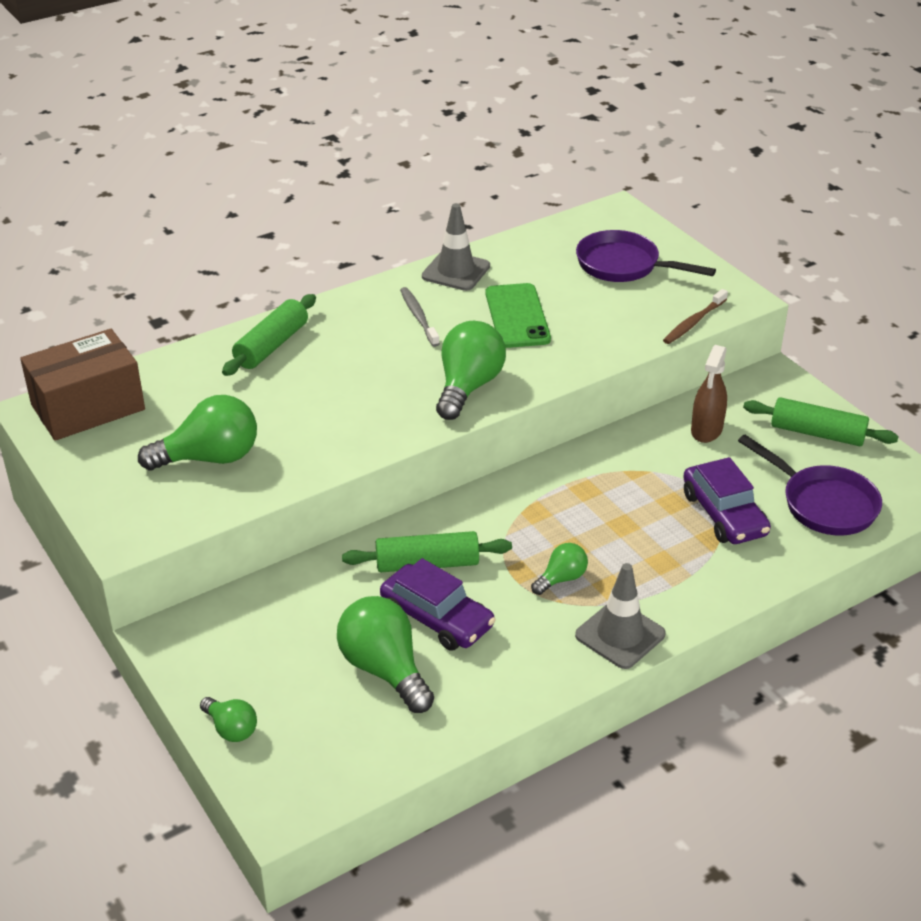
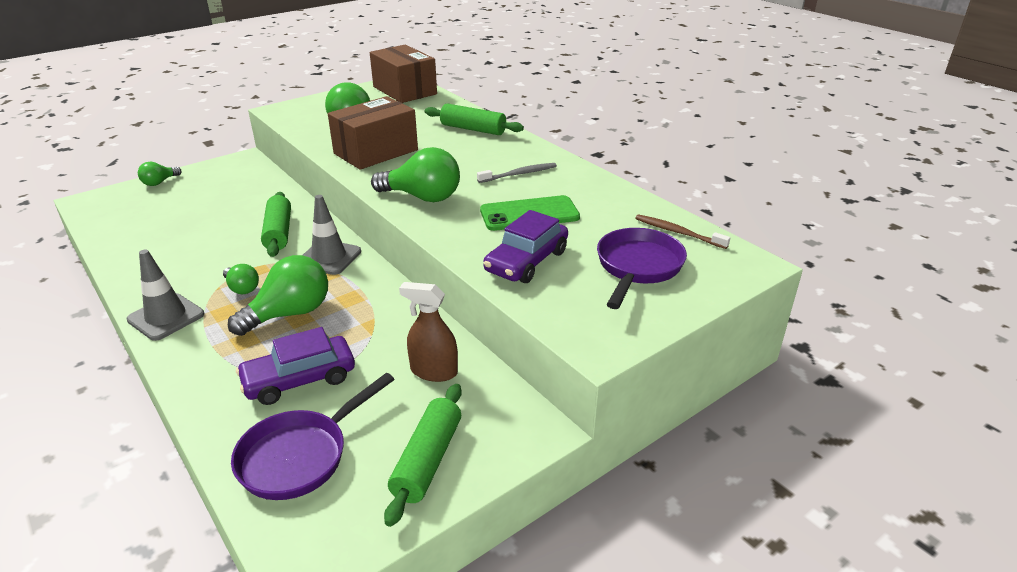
camera: 85 degrees right, 5 degrees down
(326, 427) = (376, 152): none -> brown box
(384, 669) = (182, 223): green light bulb -> green light bulb (290, 313)
(437, 618) = (221, 239): purple car -> purple car (526, 261)
(456, 271) = (593, 185): grey traffic cone -> grey traffic cone (329, 257)
(693, 322) = (539, 310): brown toothbrush -> brown toothbrush (678, 232)

